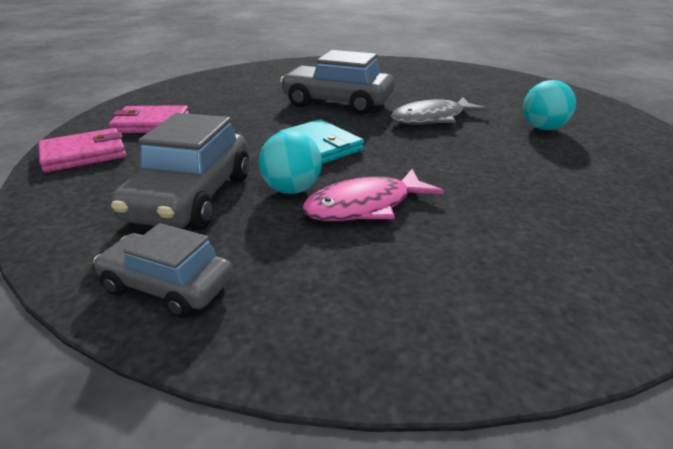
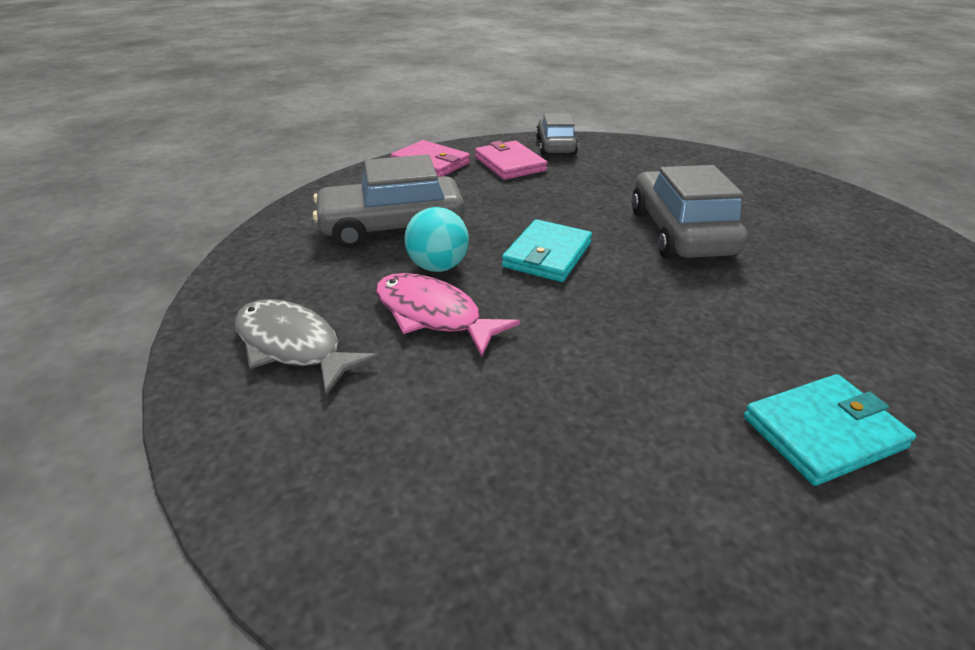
camera: 65 degrees right, 5 degrees up
(167, 286) = (270, 261): grey car -> grey car (555, 146)
(432, 119) = (718, 312): grey fish -> grey fish (293, 346)
(543, 128) = (823, 432): turquoise ball -> turquoise wallet

